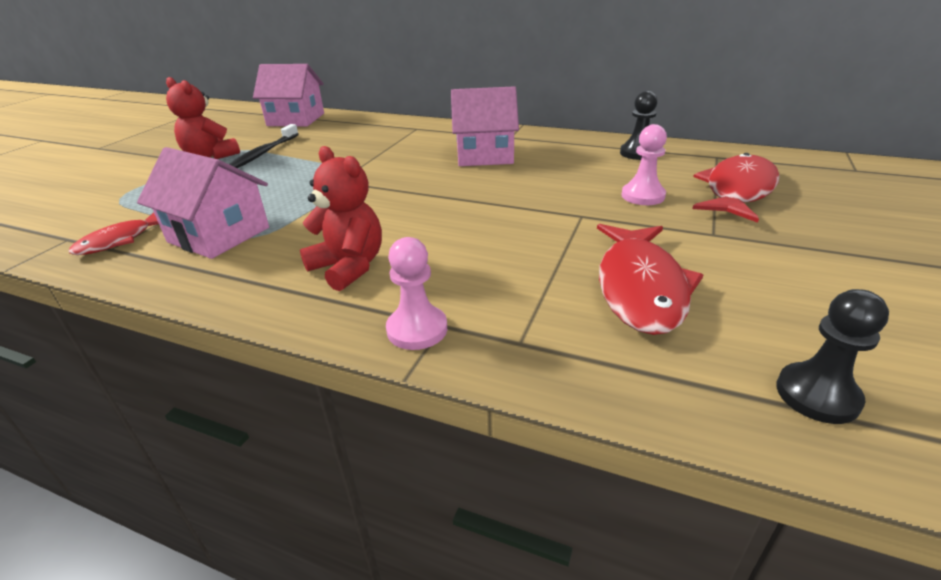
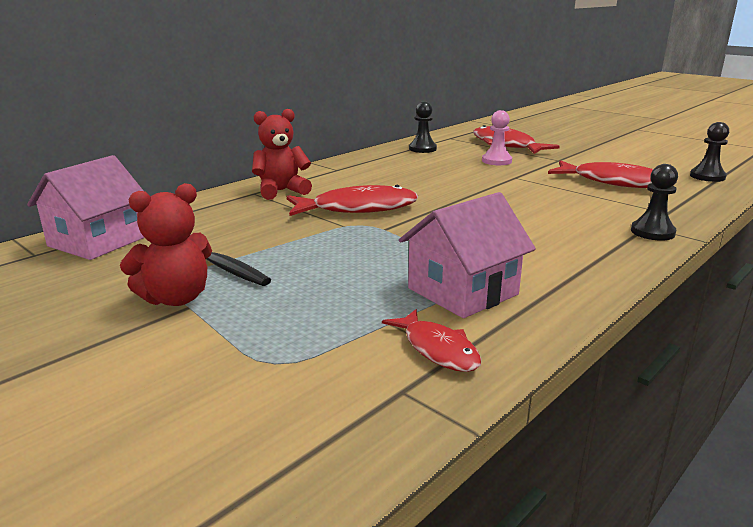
camera: 70 degrees left, 10 degrees down
(349, 267) = (560, 243): red teddy bear -> red teddy bear (281, 191)
(401, 165) = (358, 208): none -> red fish
(417, 329) = (652, 232): pink pawn -> black pawn
(484, 155) = (371, 182): pink house -> none

